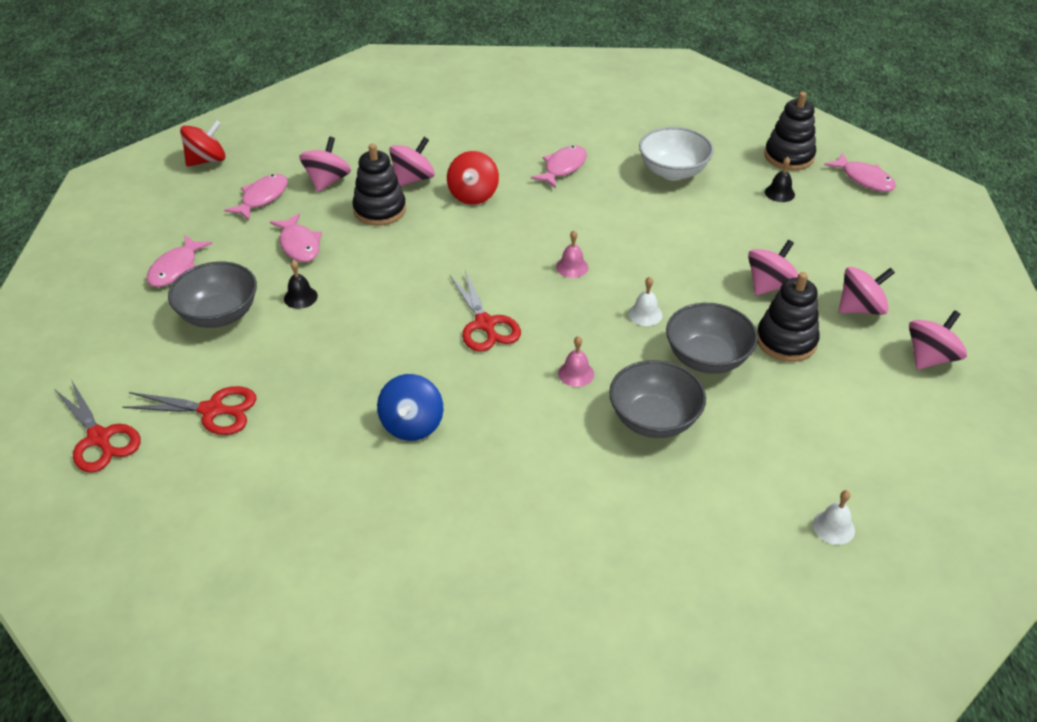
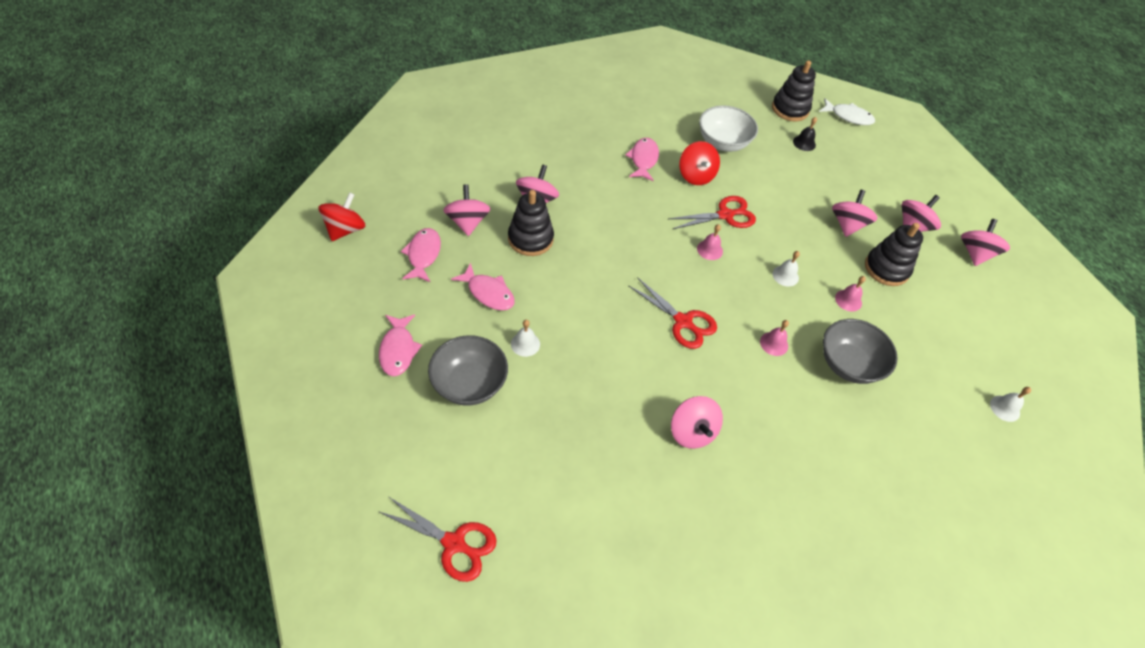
camera: 30 degrees left, 10 degrees up
(212, 410) = (530, 478): red scissors -> red scissors (725, 215)
(300, 297) = (525, 344): black bell -> white bell
(412, 425) = (692, 432): blue spinning top -> pink spinning top
(473, 195) = (594, 203): red spinning top -> red spinning top (696, 176)
(707, 358) = (848, 300): grey bowl -> pink bell
(864, 179) = (848, 116): pink fish -> white fish

